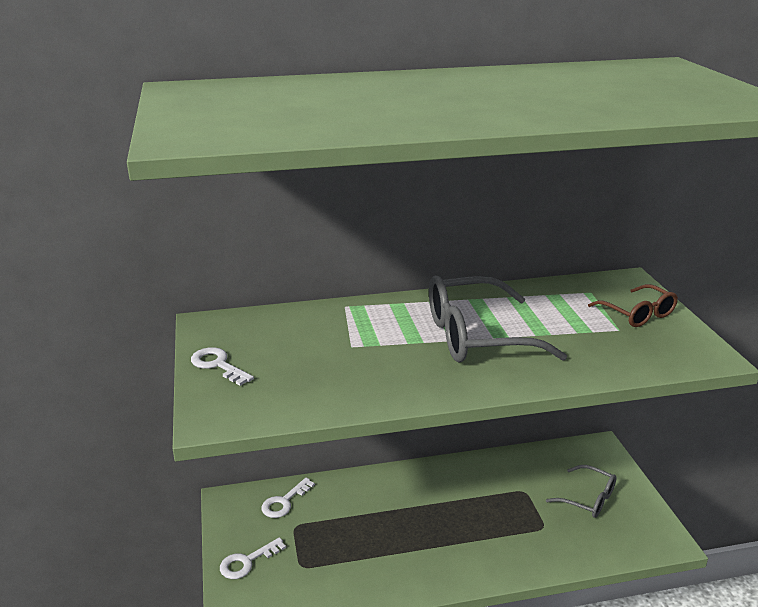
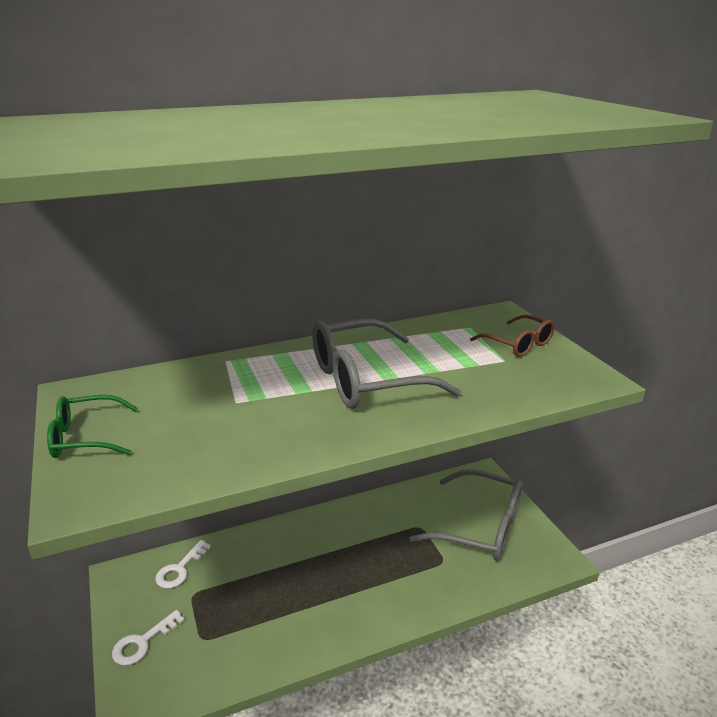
camera: 10 degrees left, 0 degrees up
(218, 365) = (85, 437): white key -> green glasses
(588, 499) = (481, 527): grey glasses -> grey glasses, size x1.78

